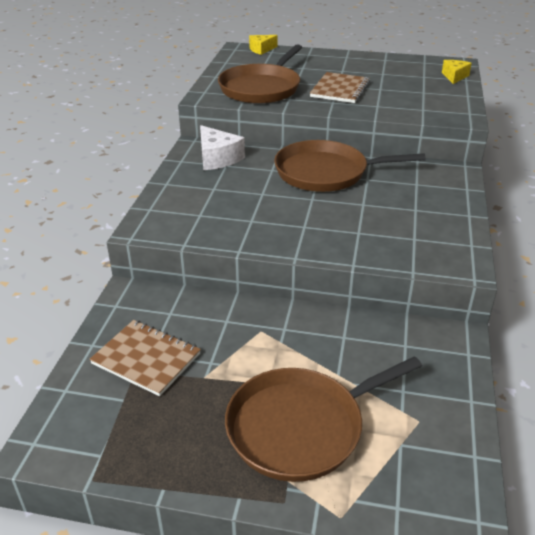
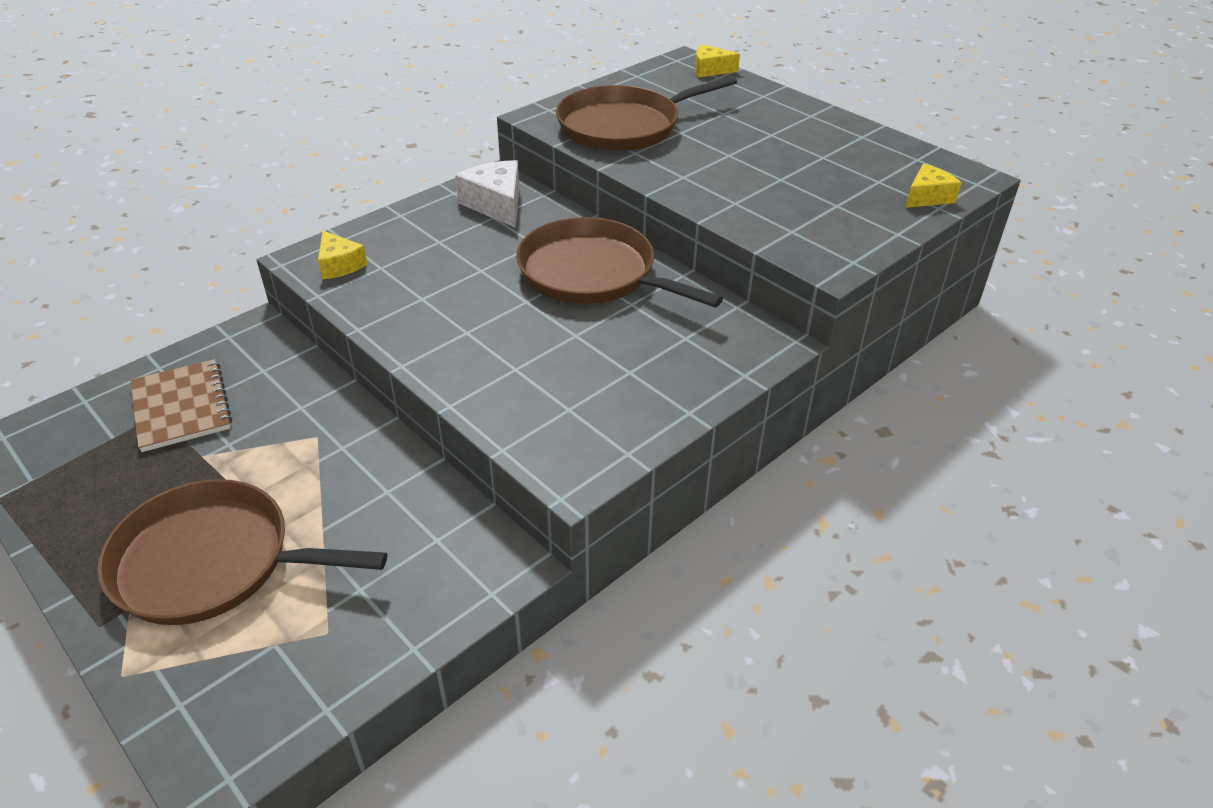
camera: 35 degrees right, 5 degrees up
(171, 223) = (339, 265): none -> yellow cheese
(217, 158) = (496, 204): white cheese -> white cheese turned 150 degrees clockwise
(340, 89) = (722, 161): brown notebook -> none

